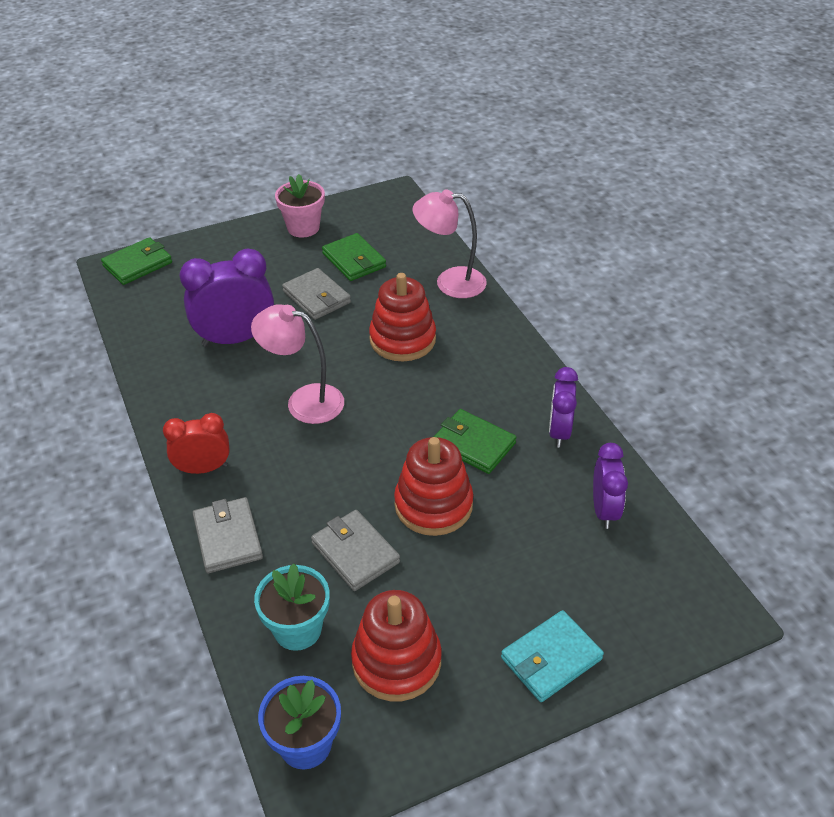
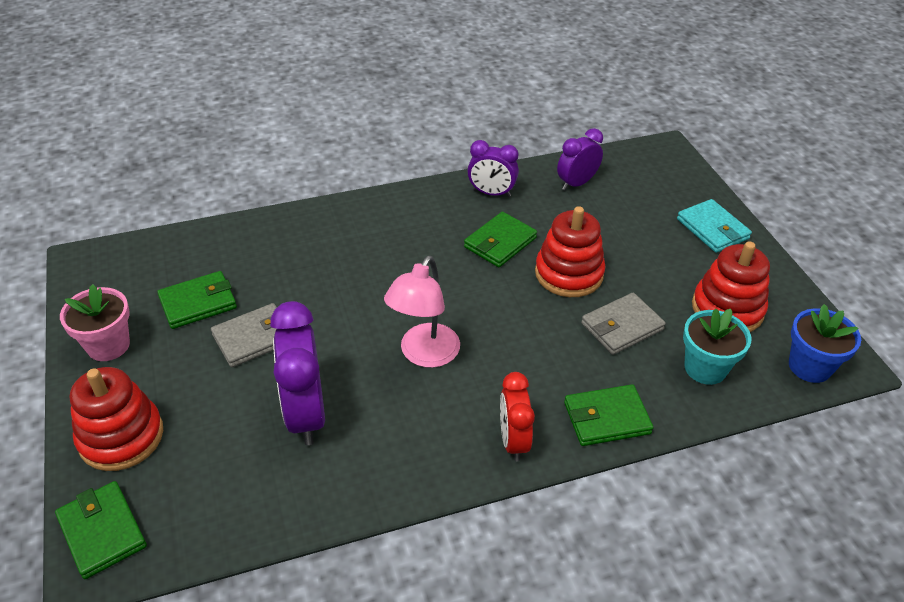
camera: 85 degrees left, 0 degrees up
(228, 538) = (606, 418): grey wallet -> green wallet
(402, 339) = (348, 275): red stacking toy -> red stacking toy (121, 437)
(450, 282) = (268, 233): pink lamp -> none
(604, 510) = (576, 183): purple clock -> purple clock turned 45 degrees counterclockwise

